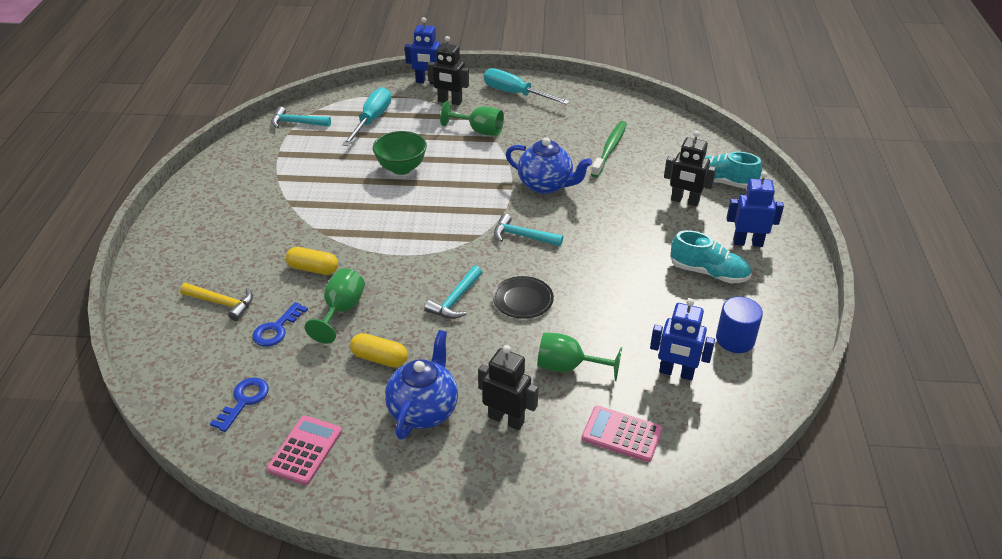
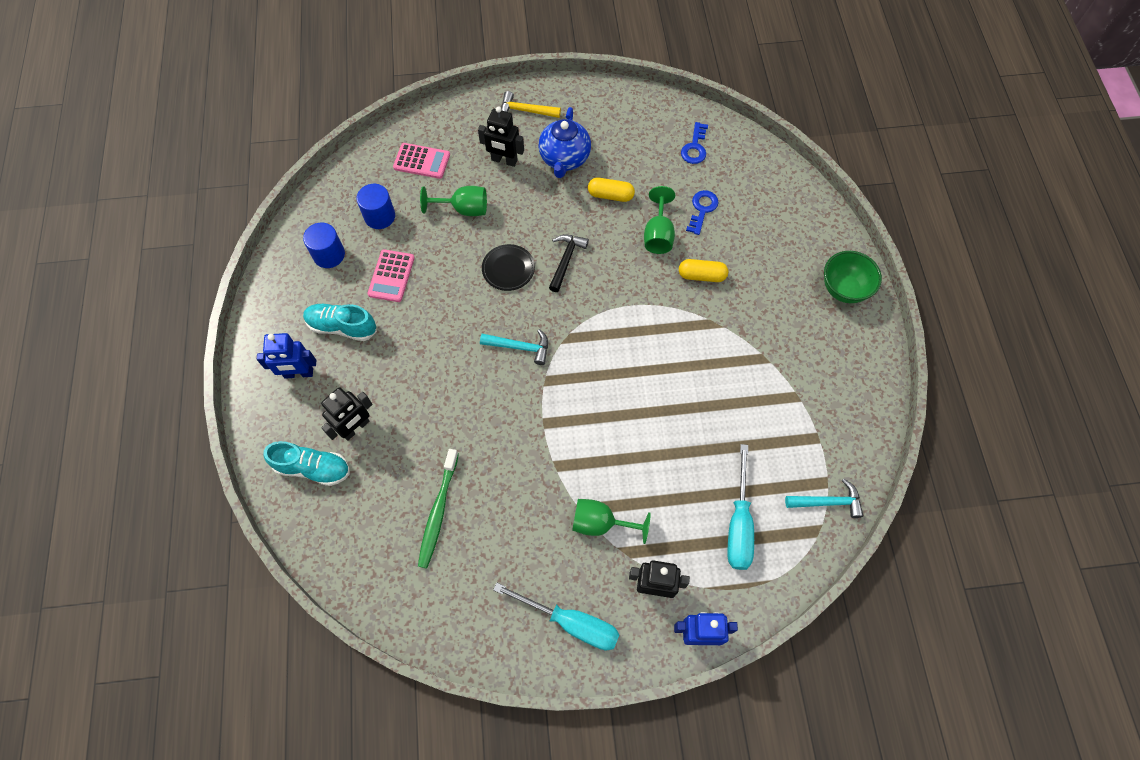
camera: 170 degrees right, 25 degrees up
(222, 303) = (760, 227): yellow hammer -> yellow hammer (526, 111)
(305, 450) = (635, 120): pink calculator -> pink calculator (391, 276)
(401, 168) = (671, 433): green bowl -> green bowl (843, 289)
(455, 300) = (566, 260): turquoise hammer -> black hammer
(546, 185) = (506, 430): blue teapot -> none
(676, 373) = (379, 216): blue robot -> blue cylinder
(685, 201) = (356, 428): black robot -> black robot turned 120 degrees clockwise

